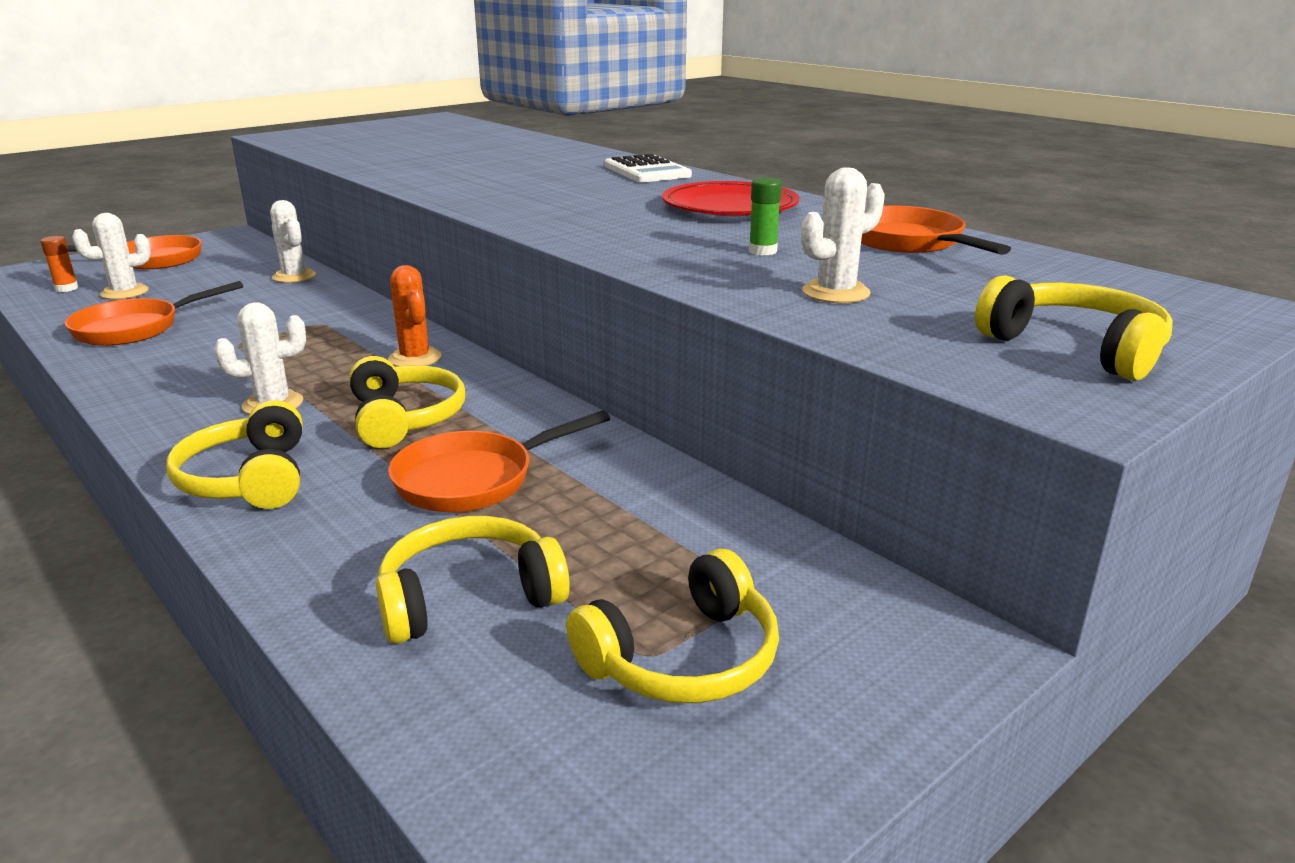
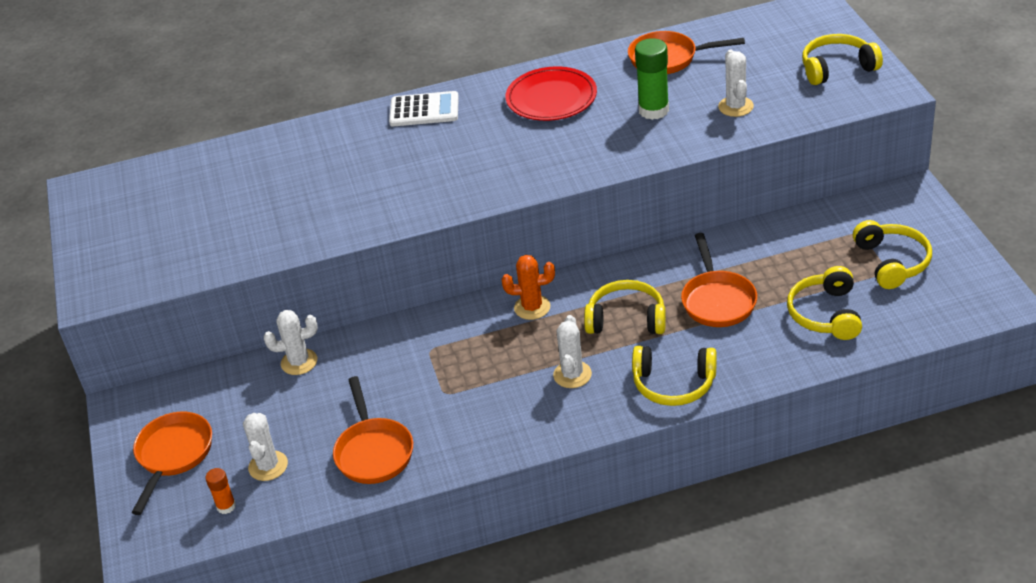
camera: 60 degrees left, 15 degrees up
(762, 251) = (653, 110): green glue stick -> green glue stick, size x1.84

